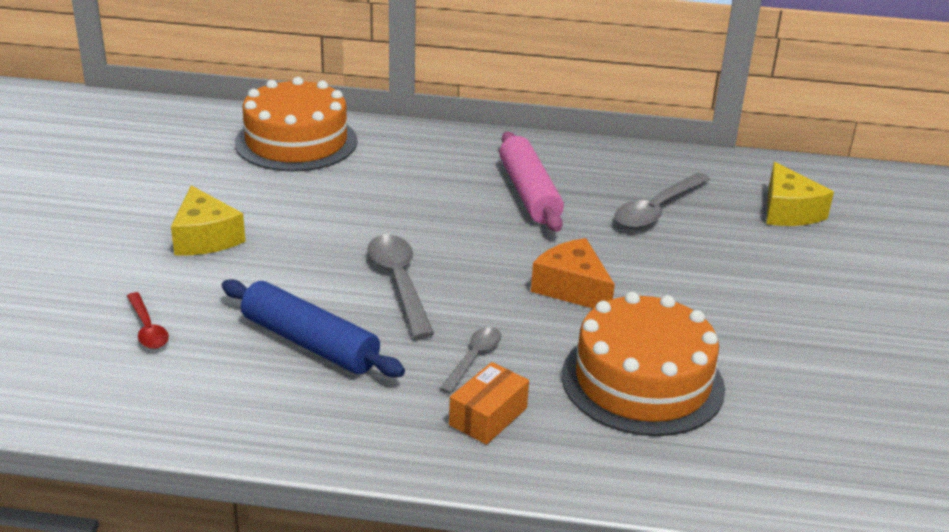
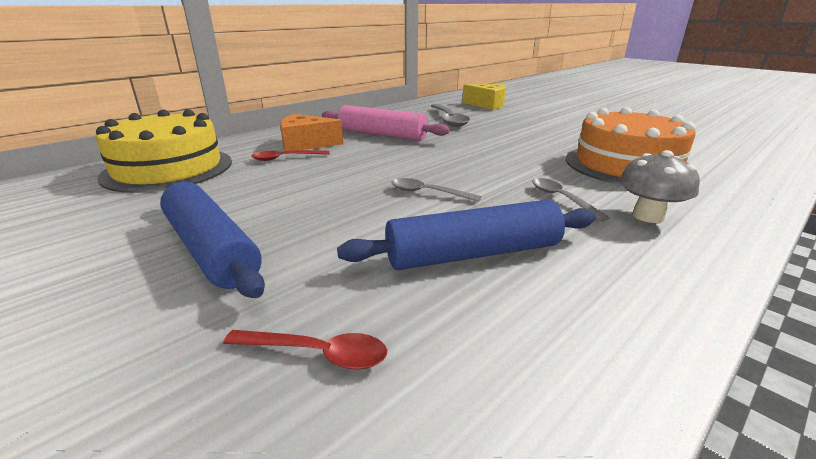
camera: 50 degrees left, 5 degrees down
(205, 238) = (211, 249): yellow cheese -> blue rolling pin
(296, 142) = (168, 169): orange cake -> yellow cake
(387, 177) = (286, 158): none -> red spoon
(399, 283) = (428, 193): grey spoon -> grey spoon, size x0.59
(488, 416) = (648, 216): orange box -> grey mushroom
(572, 288) = (503, 153): orange cheese -> orange cheese (305, 144)

